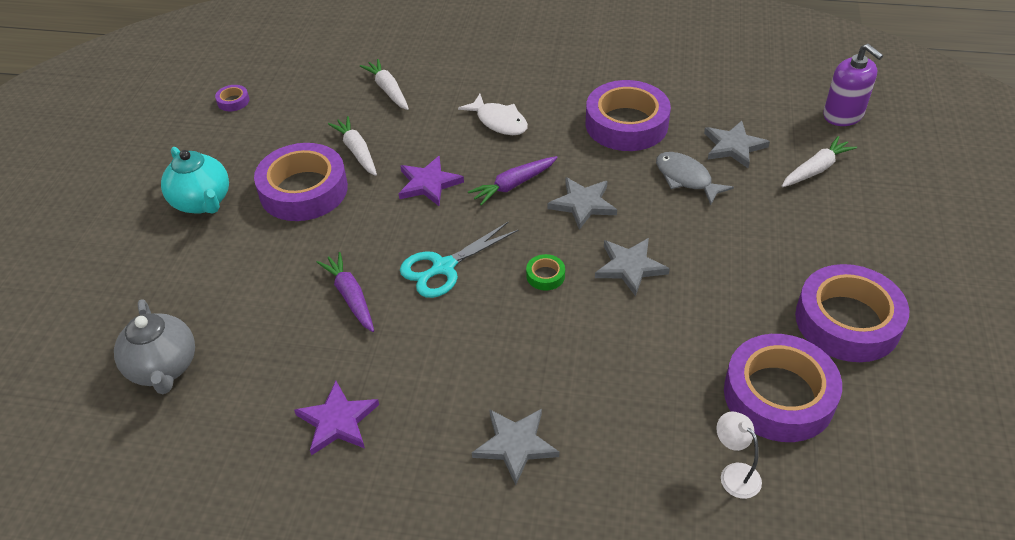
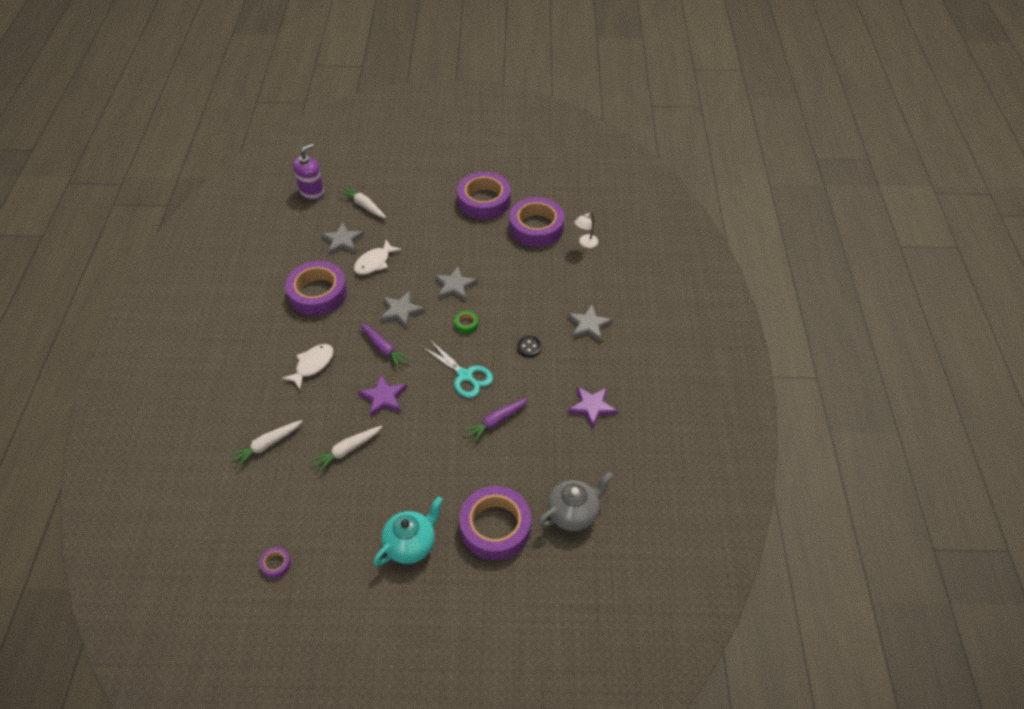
camera: 100 degrees left, 5 degrees up
(303, 190) = (394, 476): purple tape -> purple tape (495, 527)
(482, 350) = (529, 347): none -> black button
(686, 178) = (374, 262): grey fish -> white fish

